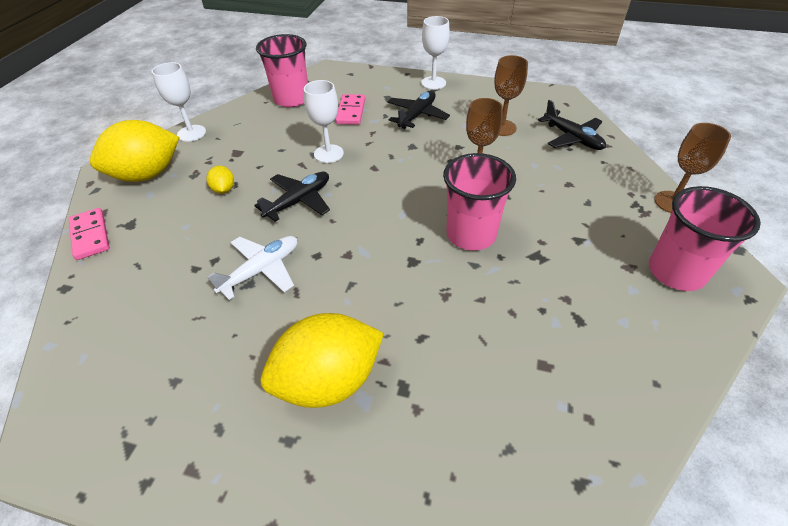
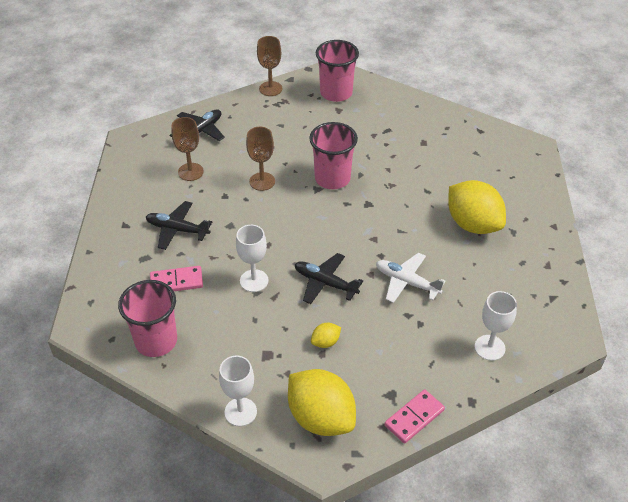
camera: 105 degrees left, 0 degrees up
(433, 83) = (110, 227): white goblet -> white goblet (489, 347)

